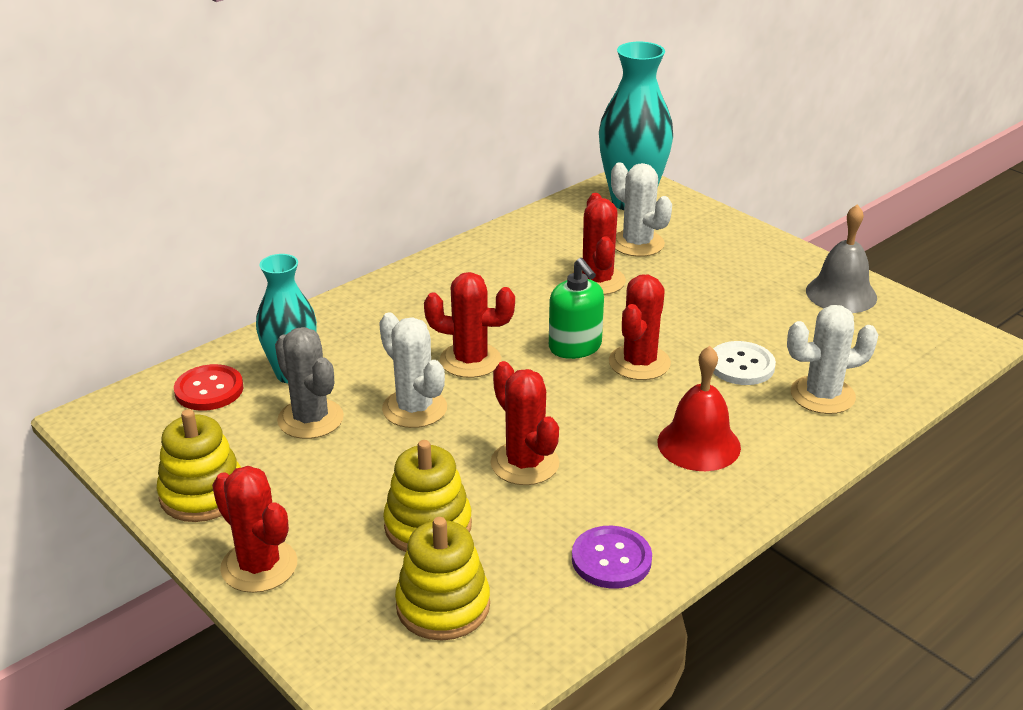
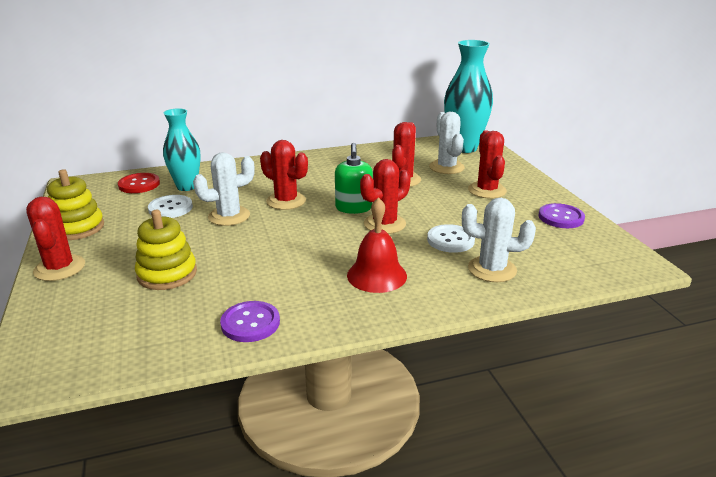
camera: 25 degrees right, 5 degrees down
(310, 419) = (170, 208): grey cactus -> white button
(414, 408) = (229, 216): white cactus -> white cactus turned 75 degrees clockwise
(443, 606) = (125, 317): yellow stacking toy -> none
(524, 463) = (258, 257): red cactus -> red cactus (487, 190)
(841, 294) = (561, 217): grey bell -> purple button

